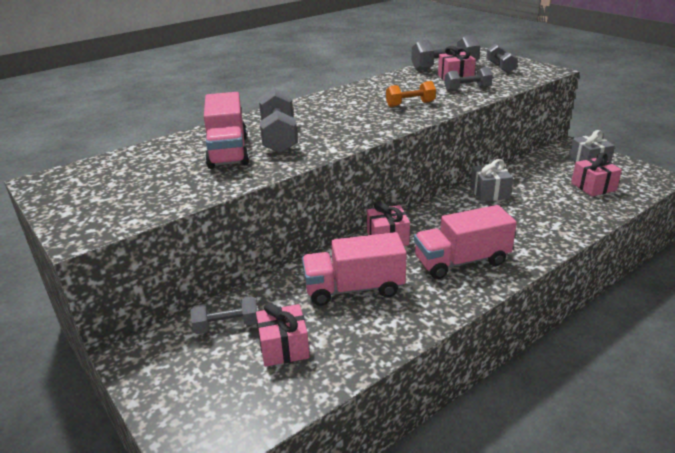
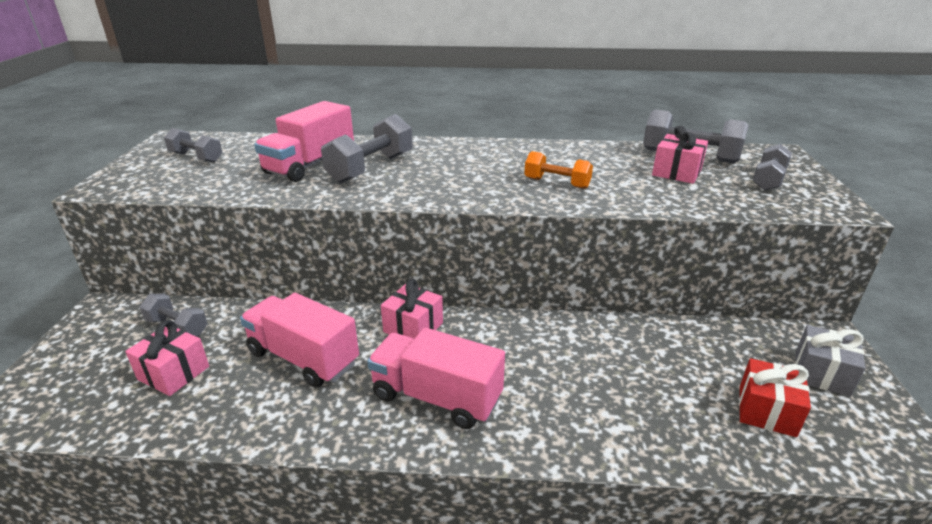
camera: 40 degrees right, 0 degrees up
(467, 89) = (661, 191): grey dumbbell -> grey dumbbell (196, 157)
(489, 193) = (603, 339): grey gift -> none
(593, 187) = (766, 411): pink gift -> red gift

